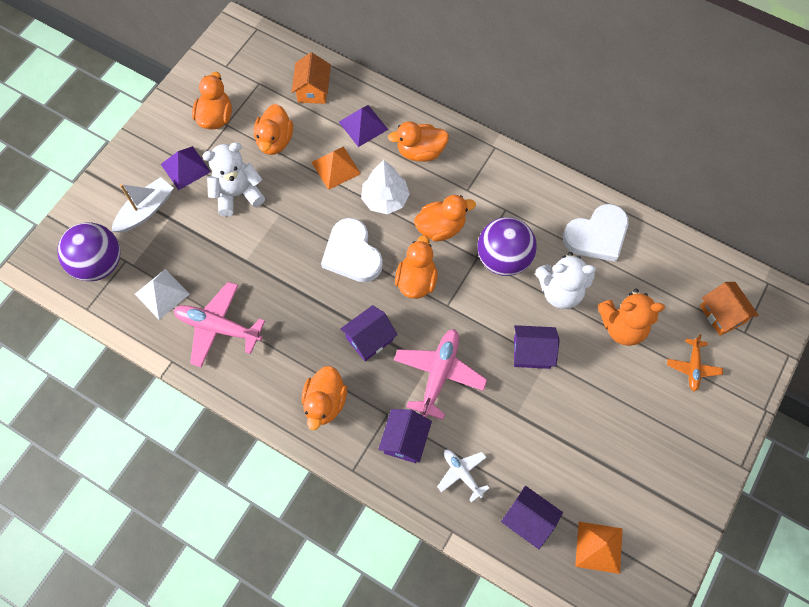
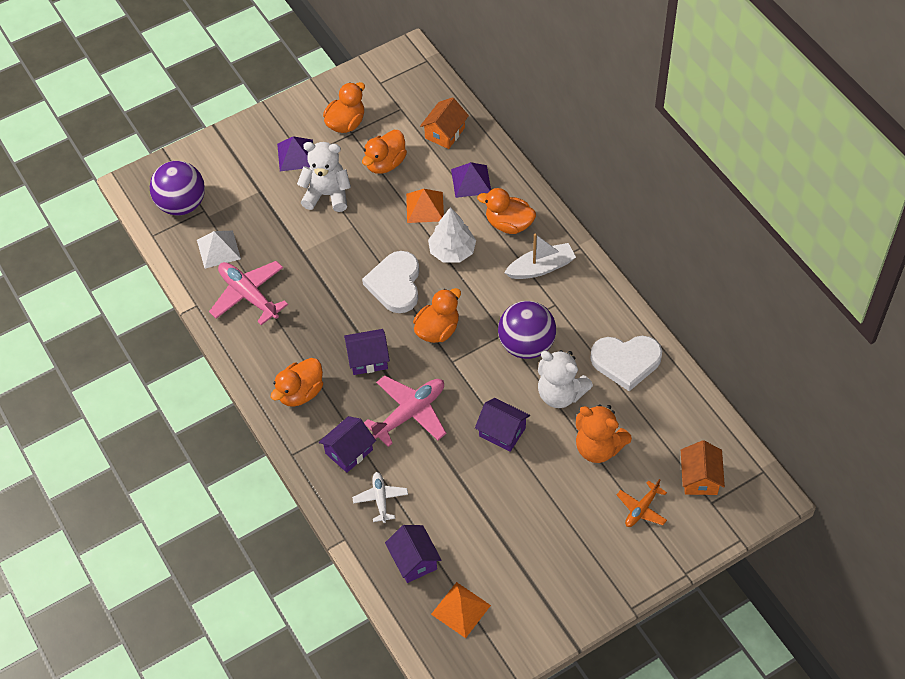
camera: 30 degrees right, 10 degrees down
(146, 210) = (243, 177): white boat -> white boat (541, 267)
(441, 228) = (486, 295): orange duck -> none

